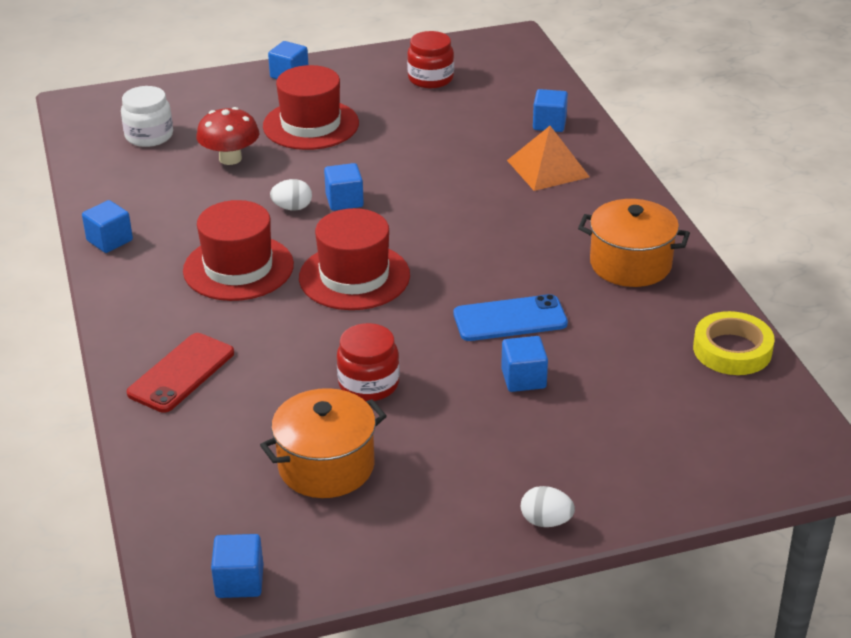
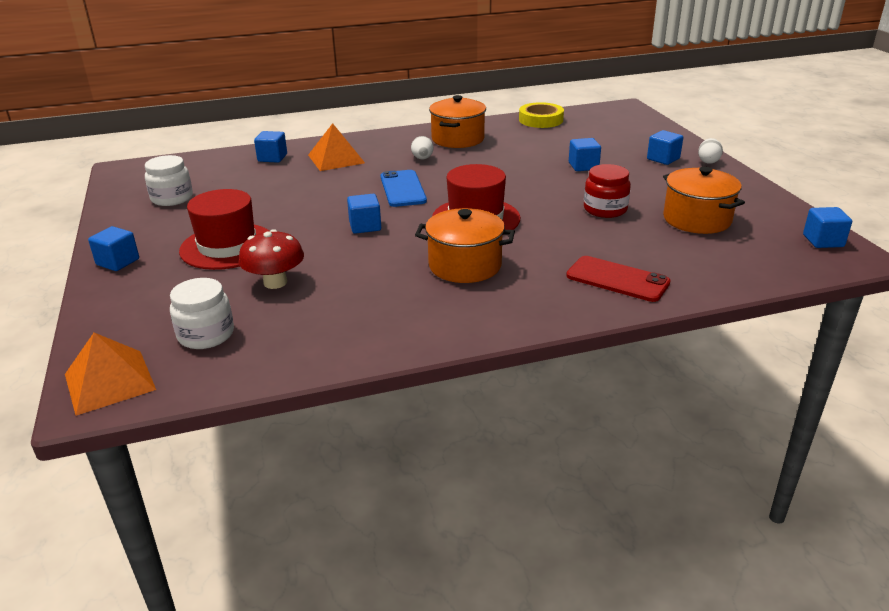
camera: 90 degrees left, 5 degrees down
(97, 106) = (109, 381): none -> orange pyramid
(109, 240) = (417, 337): blue cube -> blue cube (663, 159)
(238, 268) = (465, 265): red hat -> orange pot
(292, 208) = (372, 247): white egg -> white egg (422, 158)
(430, 79) = (172, 198): red jar -> white jar
(510, 319) = (521, 169): blue phone -> blue phone (403, 189)

